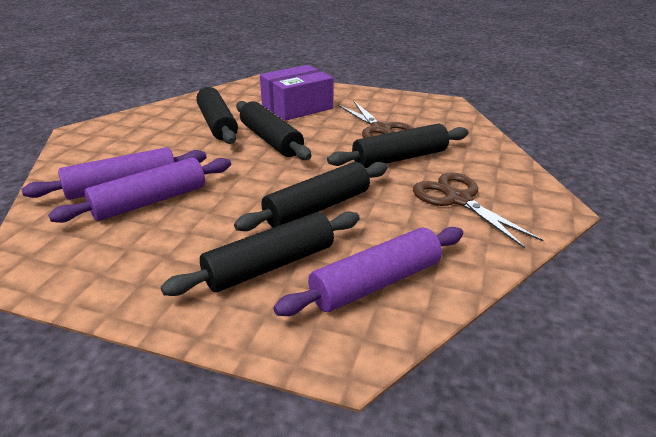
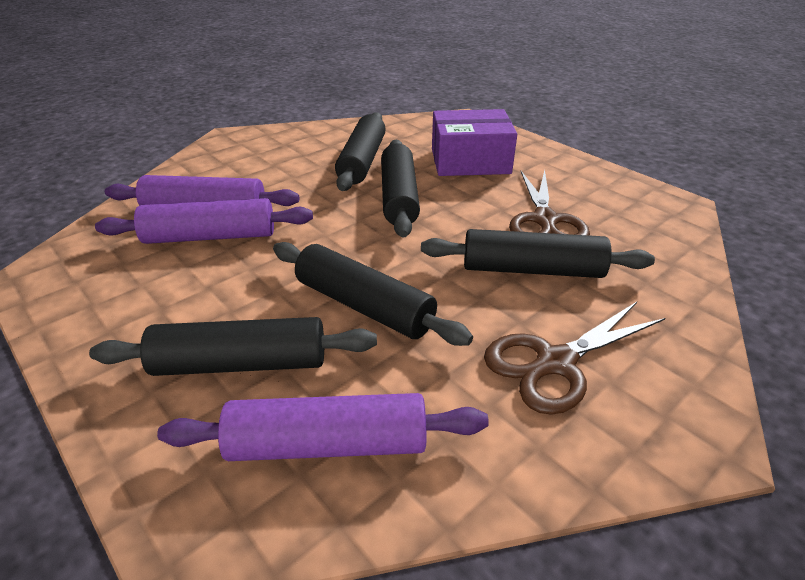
camera: 30 degrees right, 5 degrees up
(317, 208) = (364, 306): black rolling pin -> black rolling pin turned 45 degrees clockwise
(458, 200) = (555, 362): brown scissors -> brown scissors turned 120 degrees counterclockwise

